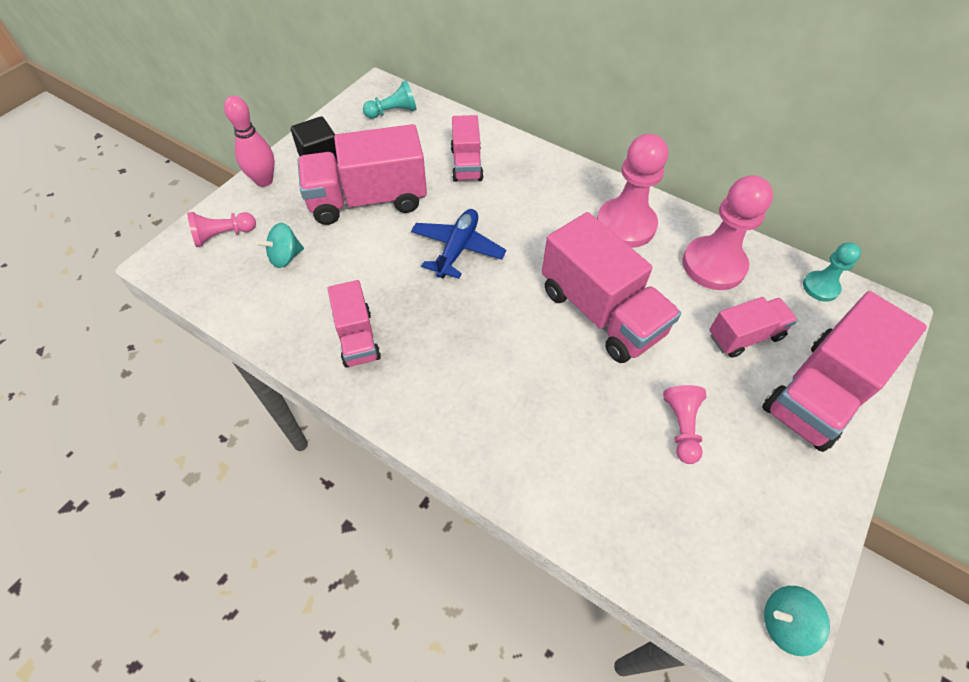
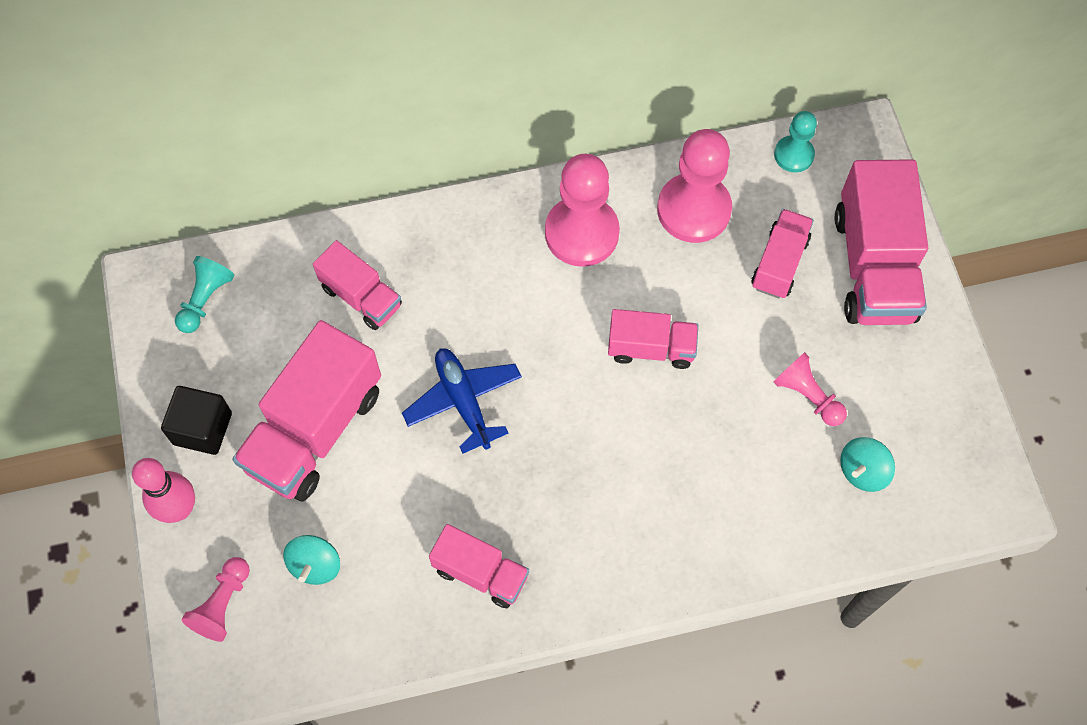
camera: 45 degrees left, 10 degrees up
(600, 312) = (651, 348): pink truck -> pink truck, size x0.56
(784, 623) = (994, 480): turquoise spinning top -> turquoise spinning top (862, 471)

